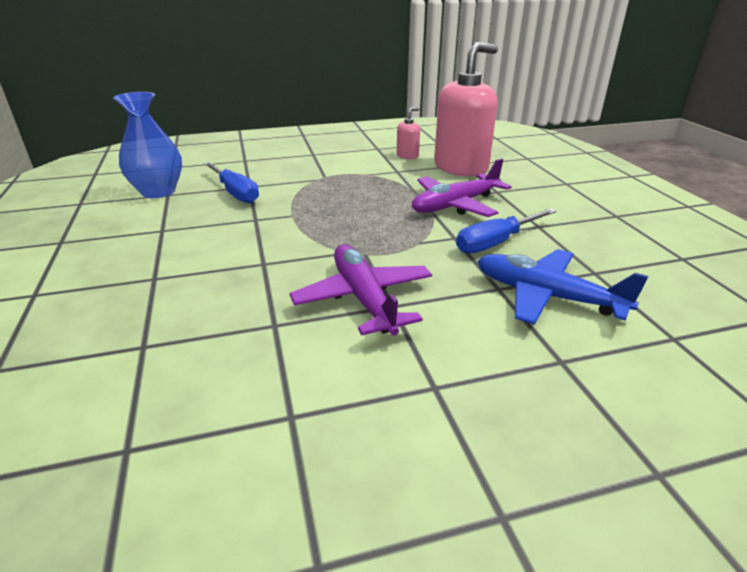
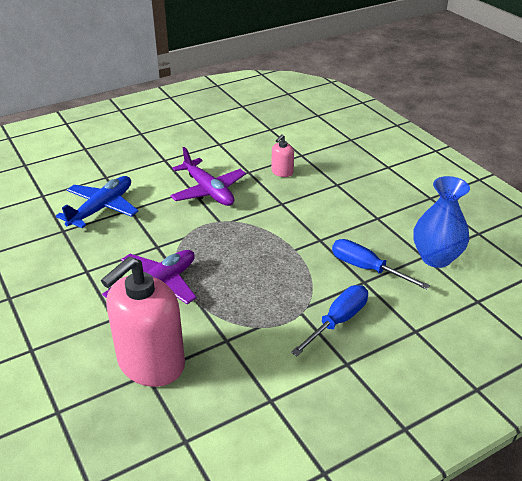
camera: 165 degrees right, 5 degrees up
(407, 156) = (223, 383): pink soap dispenser -> pink soap dispenser (282, 172)
(495, 243) = (126, 245): blue screwdriver -> blue screwdriver (338, 321)
(546, 296) = (102, 208): blue plane -> blue plane turned 75 degrees counterclockwise

